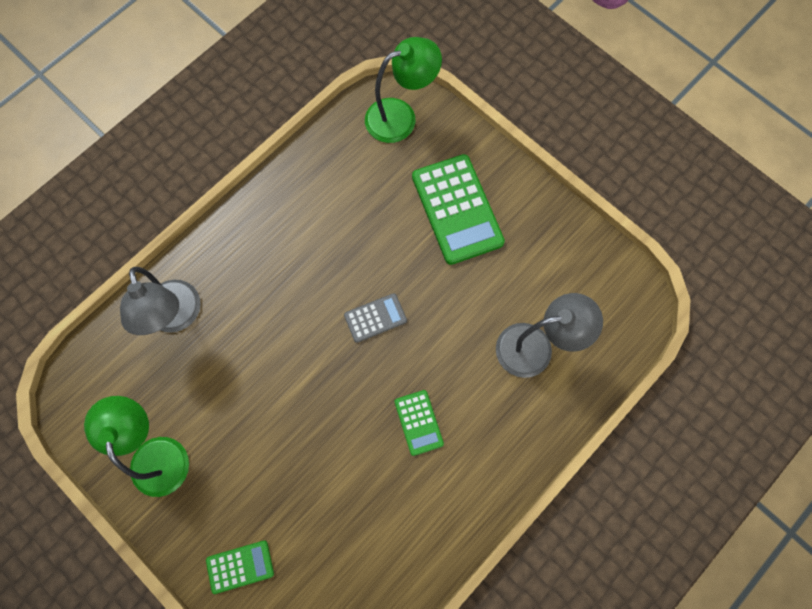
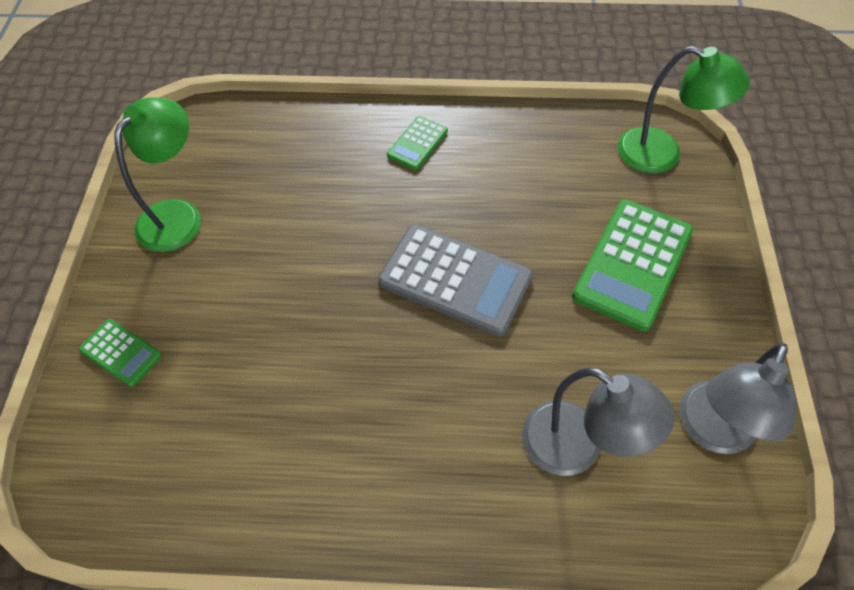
camera: 50 degrees right, 15 degrees down
(176, 318) = (308, 142): grey lamp -> grey lamp (711, 431)
(375, 318) = (455, 280): grey calculator -> grey calculator, size x1.95
(418, 422) = (389, 397): green calculator -> green calculator (417, 143)

